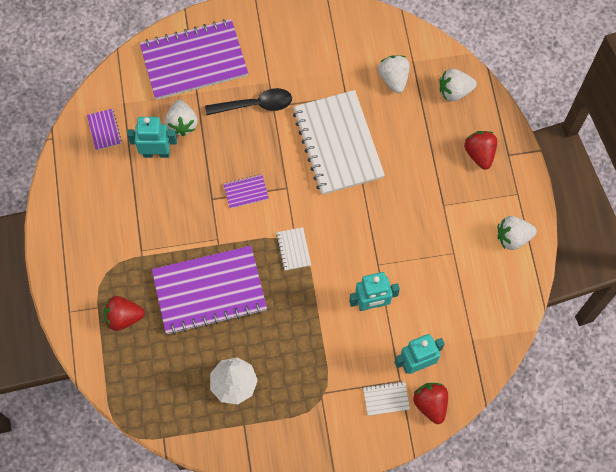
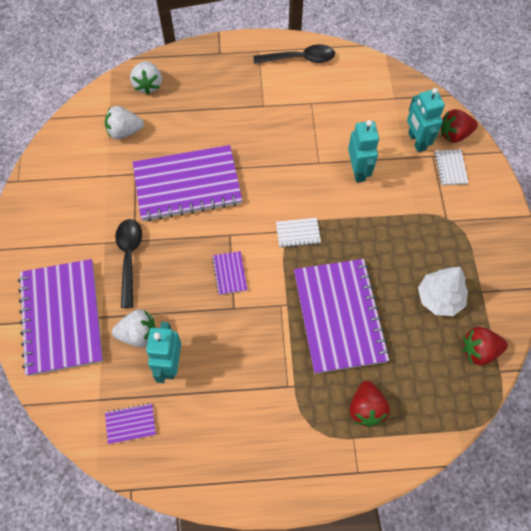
camera: 85 degrees left, 5 degrees down
(338, 144) = (187, 185): white notebook -> purple notebook
(479, 154) = (215, 73): red strawberry -> red strawberry (479, 351)
(513, 237) = (300, 59): white strawberry -> black spoon

